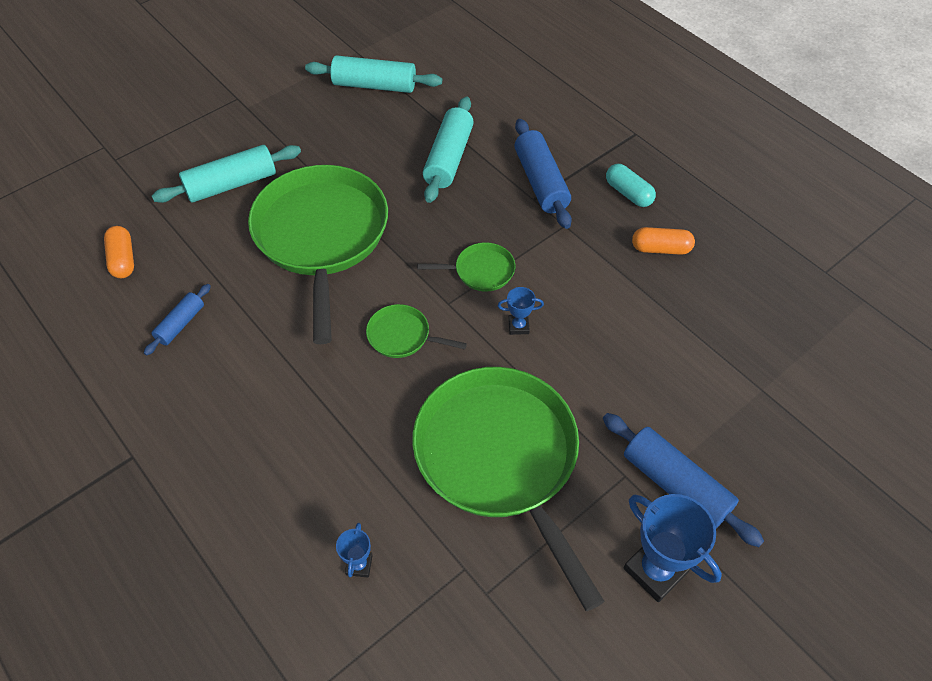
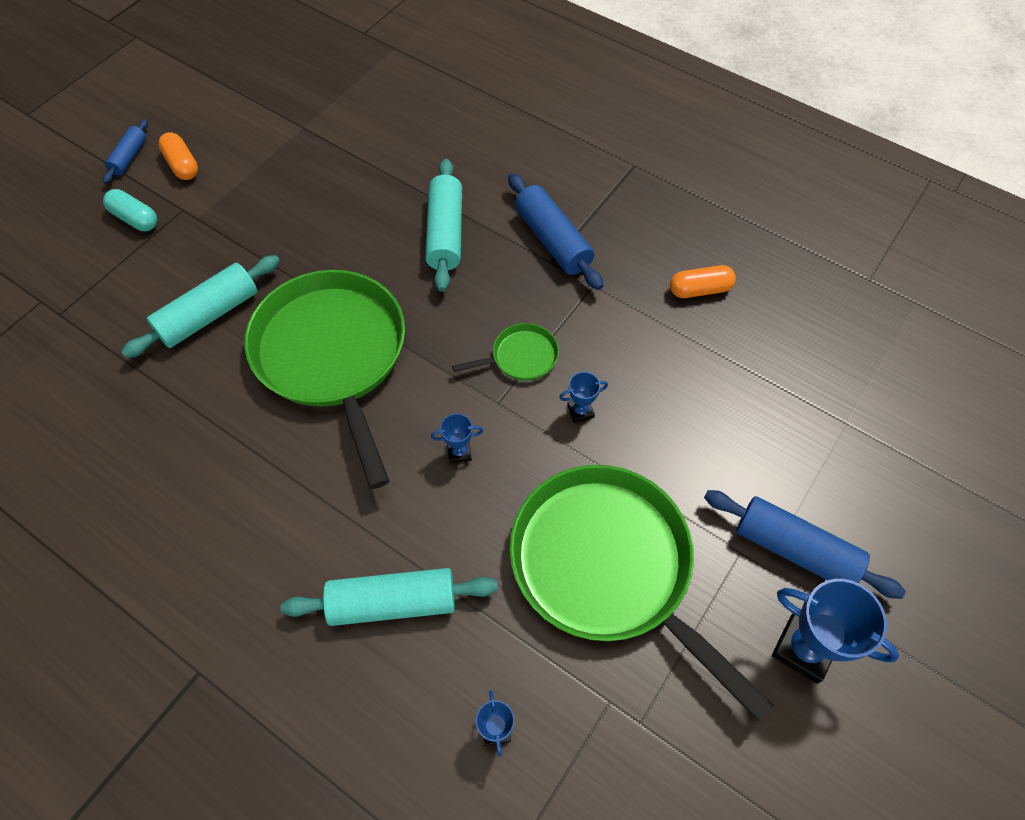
camera: 15 degrees left, 5 degrees up
(123, 259) = (109, 435): orange capsule -> orange capsule (182, 165)
(181, 324) = (204, 498): blue rolling pin -> blue rolling pin (129, 157)
(374, 85) = (336, 164): turquoise rolling pin -> turquoise rolling pin (393, 603)
(402, 336) = (459, 452): green pan -> blue trophy
(628, 193) = (648, 234): turquoise capsule -> turquoise capsule (135, 218)

